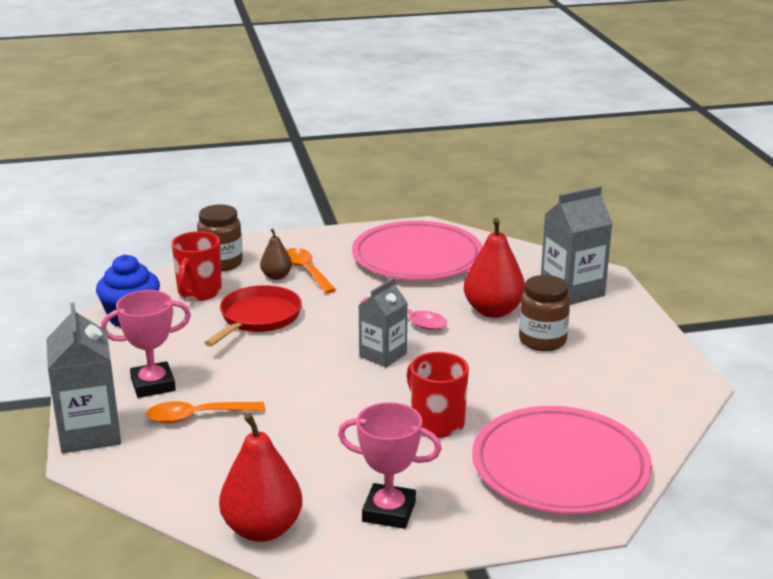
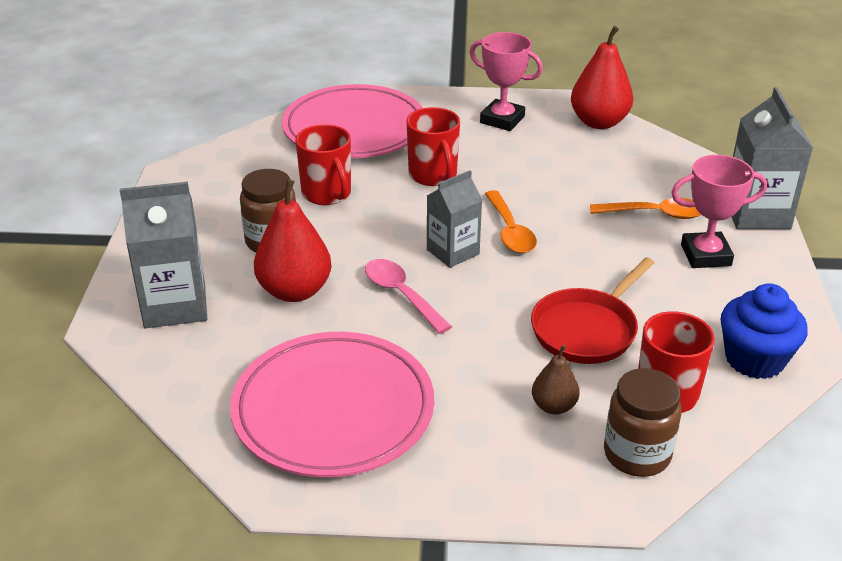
camera: 165 degrees left, 10 degrees up
(306, 271) = (507, 410): orange spoon -> orange spoon (510, 231)
(529, 387) = (327, 194): none -> red mug

